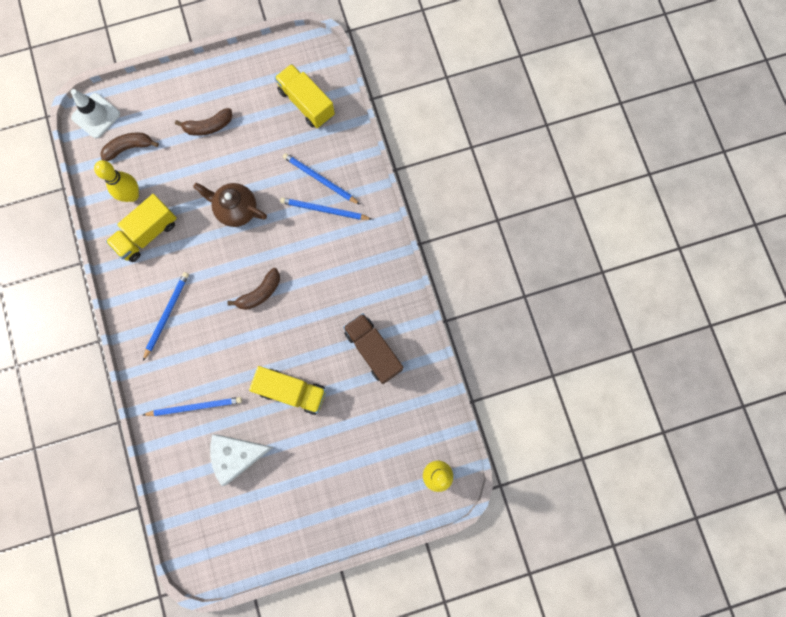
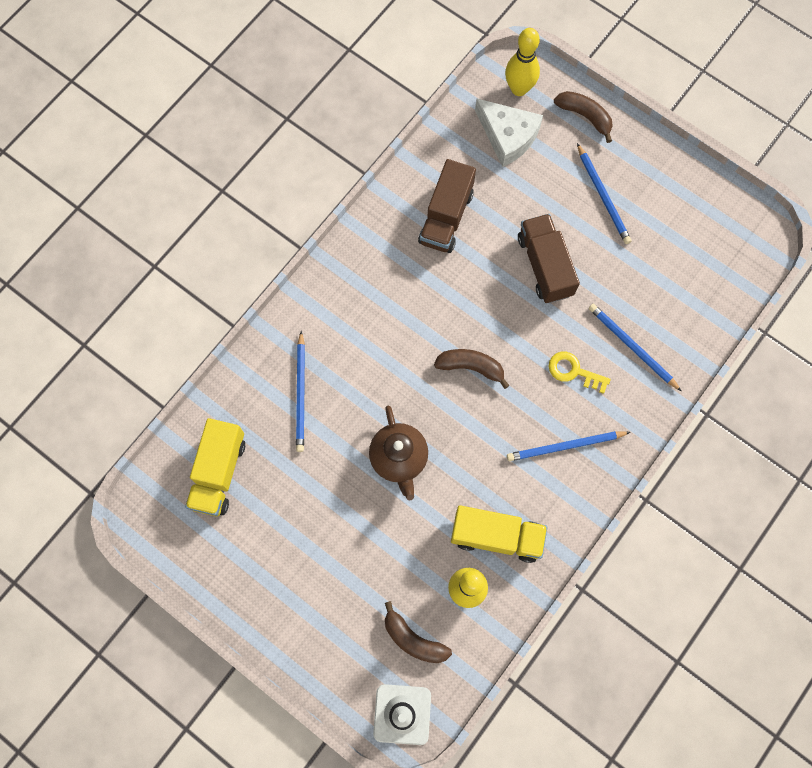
camera: 125 degrees left, 5 degrees down
(208, 126) = (323, 565): brown banana -> brown banana (585, 116)
(208, 356) = (573, 371): none -> yellow key
(236, 455) = (645, 274): white cheese -> white cheese (507, 136)
(291, 391) = (545, 266): yellow truck -> brown truck
(324, 210) = (333, 365): blue pencil -> blue pencil (603, 196)

